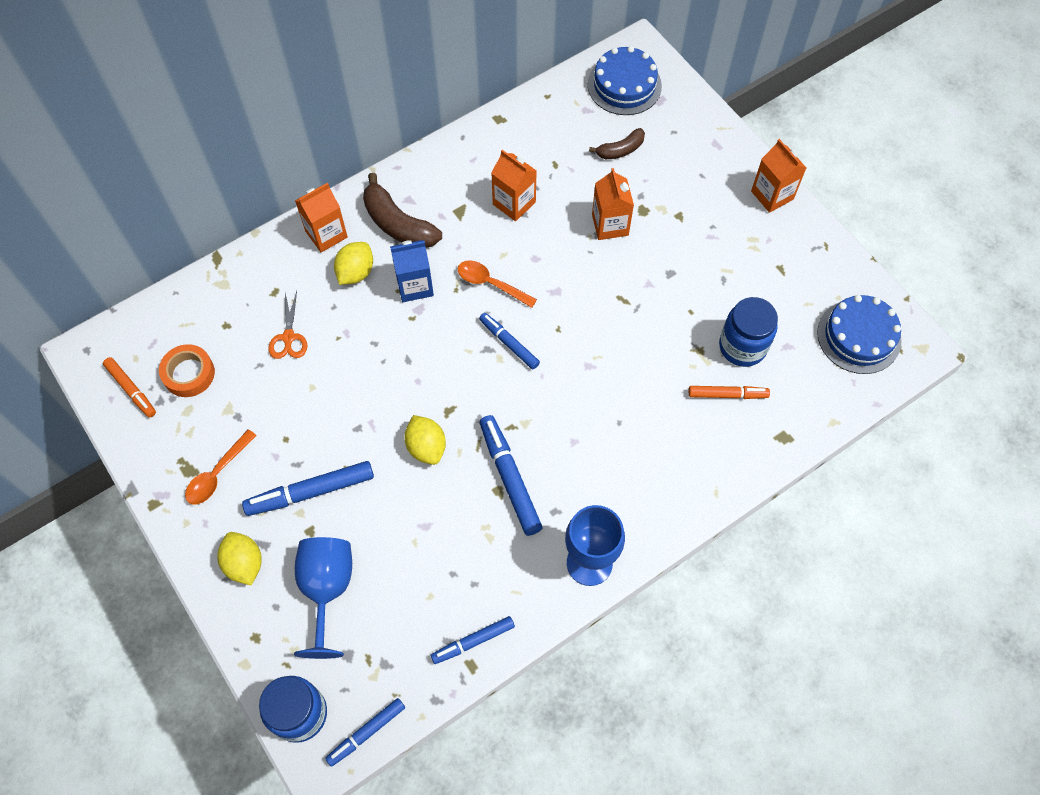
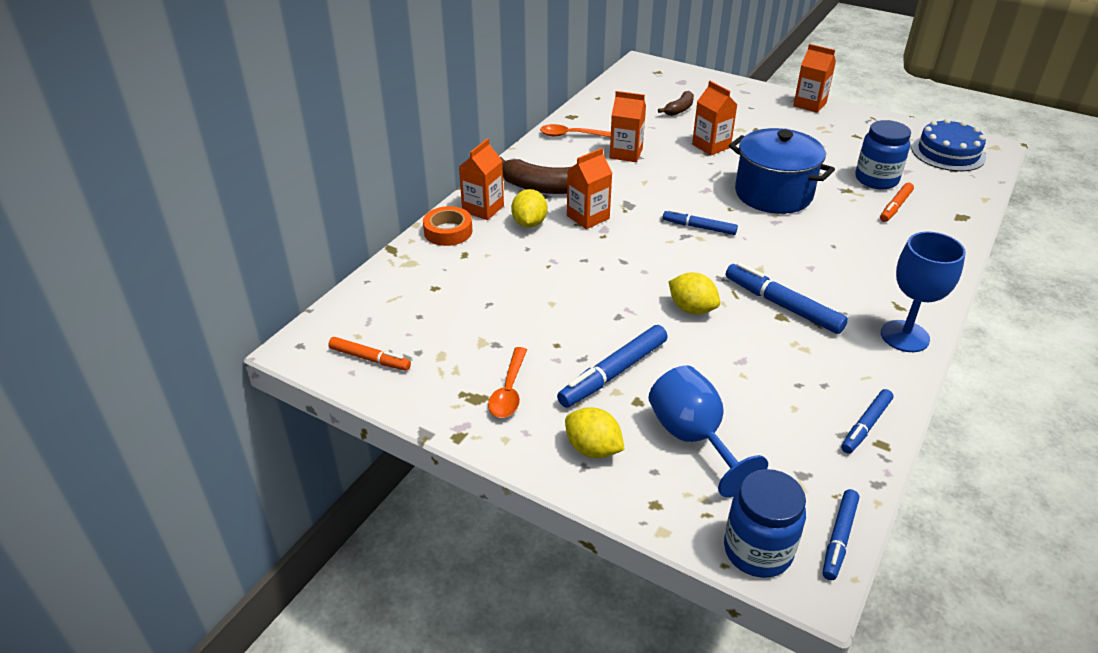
camera: 25 degrees left, 25 degrees down
(189, 374) = (422, 330): orange tape -> orange tape (448, 231)
(288, 337) = (502, 278): orange scissors -> none
(414, 286) = (588, 217): blue carton -> orange carton
(491, 284) = (650, 199): orange spoon -> orange spoon (571, 135)
(618, 325) = (773, 194): none -> blue pot
(624, 85) = (649, 80): blue cake -> none
(727, 394) = (895, 207): orange marker -> orange marker turned 150 degrees clockwise

